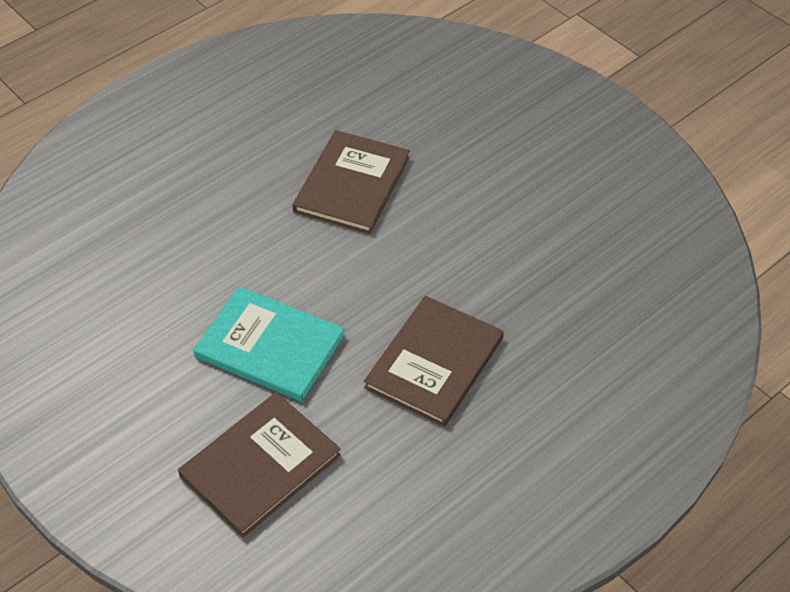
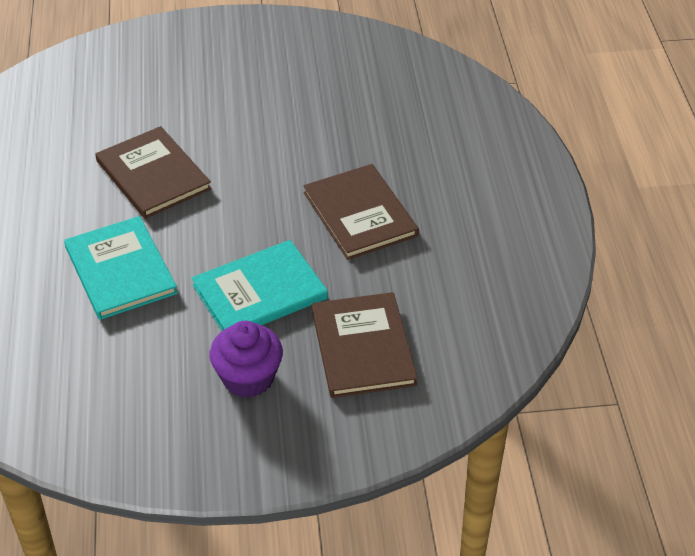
camera: 55 degrees left, 5 degrees down
(160, 400) = (248, 378): none -> purple cupcake
(219, 235) = (120, 270): none -> turquoise book

